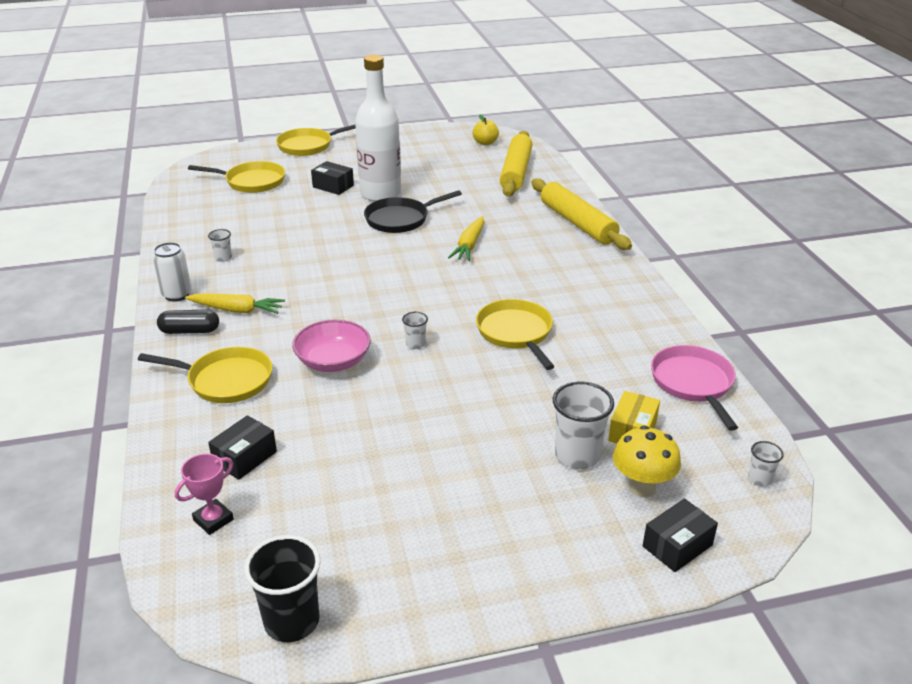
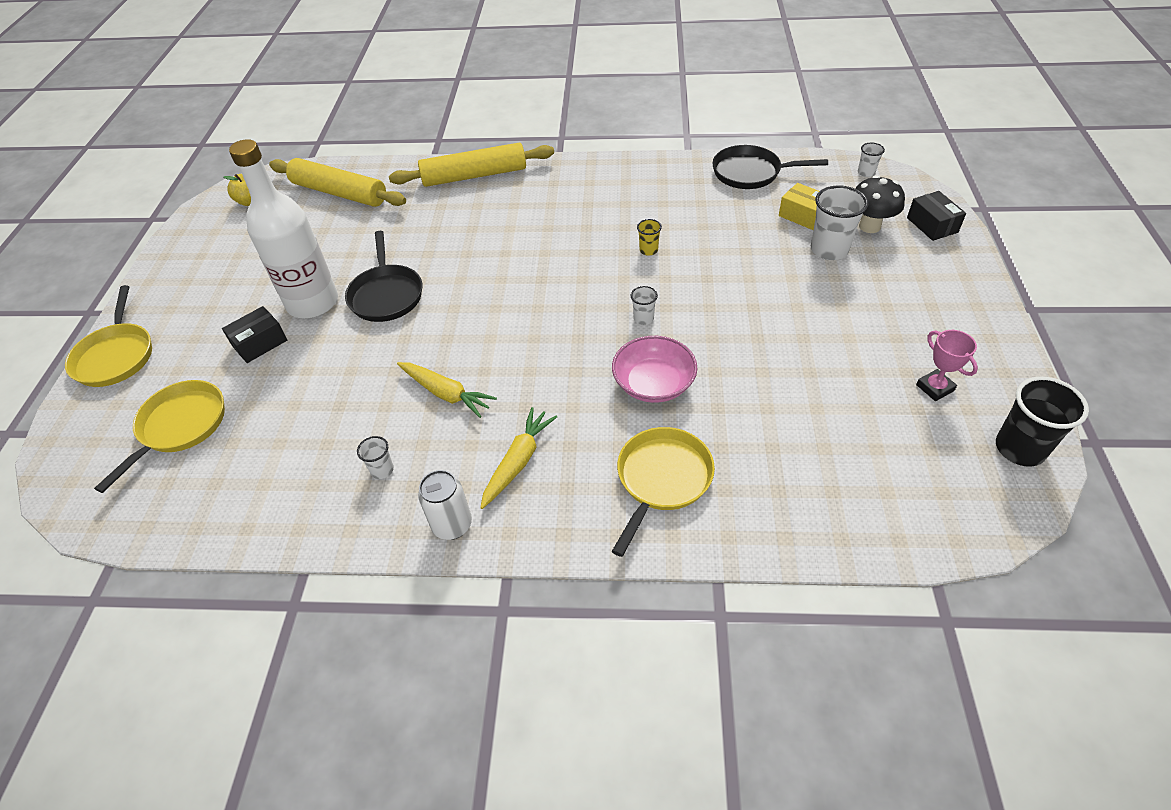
camera: 70 degrees left, 15 degrees up
(190, 331) = (546, 512): black capsule -> none
(213, 520) = (892, 500): pink trophy -> pink trophy (935, 388)
(245, 457) = (801, 469): black box -> none
(469, 245) = (475, 252): yellow carrot -> yellow carrot (446, 393)
(516, 333) = (648, 250): yellow pan -> yellow cup
(642, 487) = (869, 226): yellow mushroom -> black mushroom
(693, 383) = (750, 173): pink pan -> black pan

